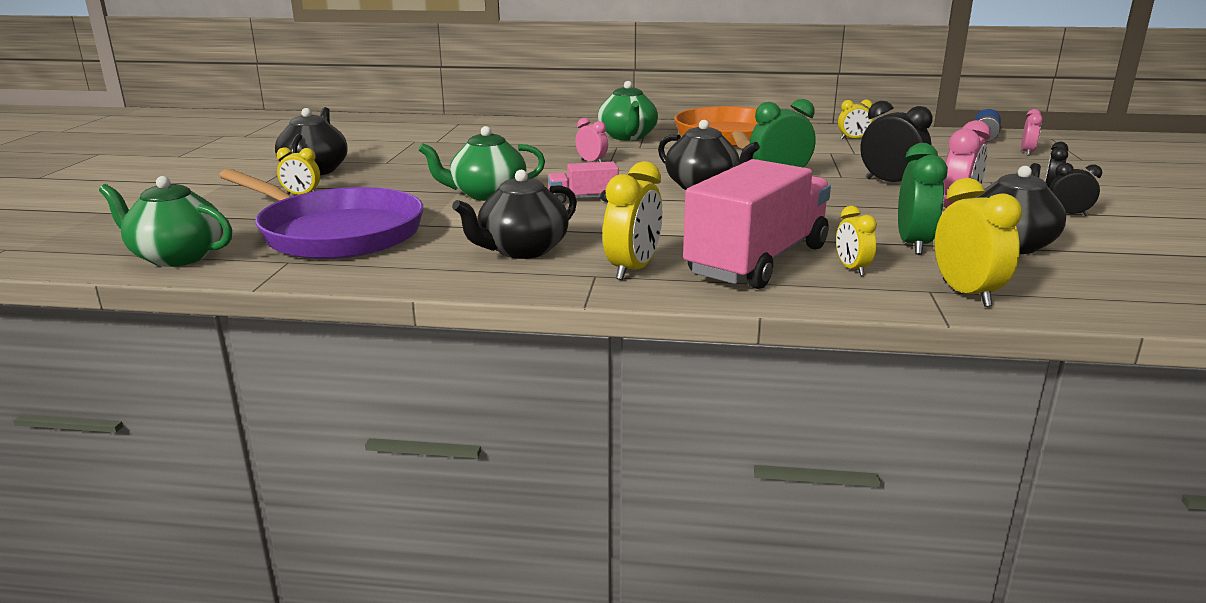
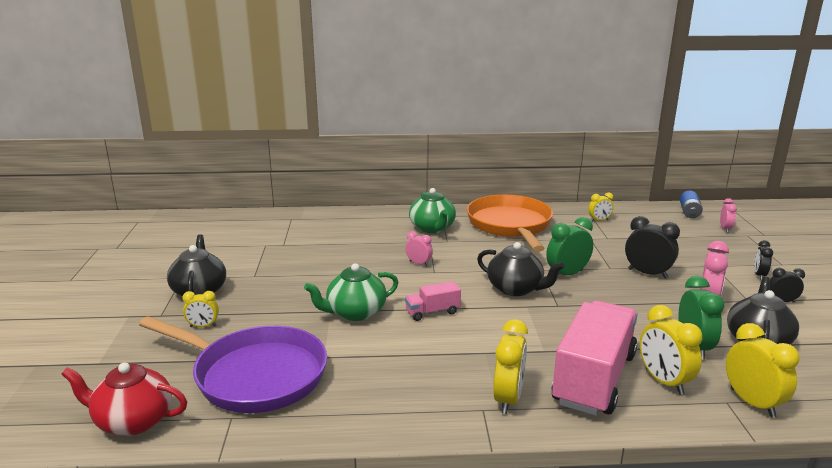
camera: 10 degrees left, 0 degrees up
(177, 257) = (133, 421): green teapot -> red teapot
(522, 250) = (414, 383): black teapot -> none
(852, 269) = (663, 381): yellow clock -> yellow clock, size x1.70

